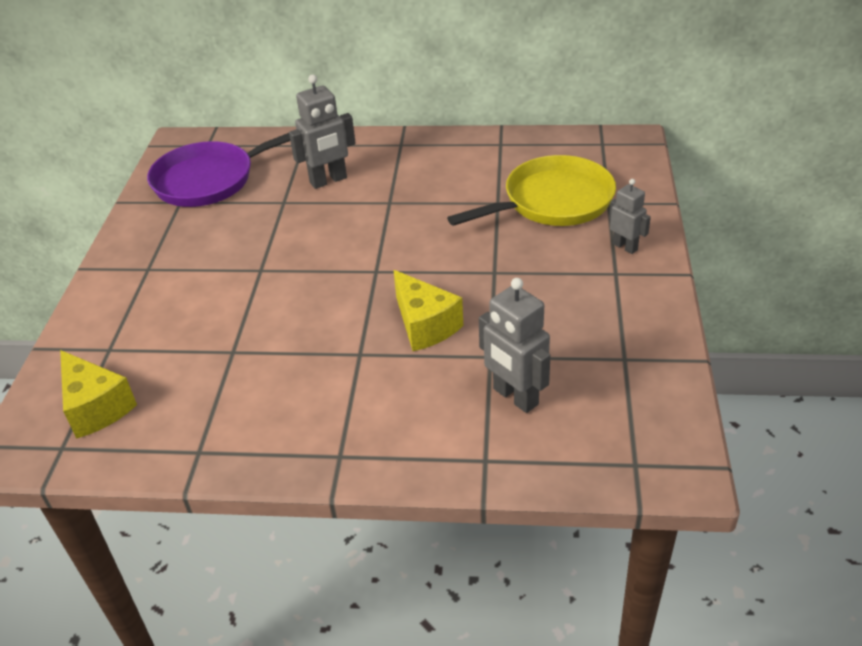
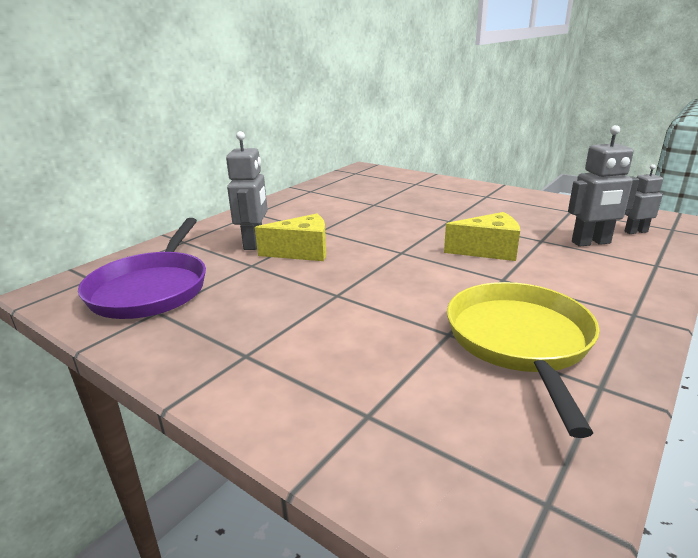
camera: 60 degrees left, 15 degrees down
(96, 407) = (478, 450): yellow cheese -> yellow cheese (302, 252)
(552, 202) = (395, 193): yellow pan -> yellow pan (520, 341)
(625, 247) = (463, 189): grey robot -> grey robot (635, 231)

